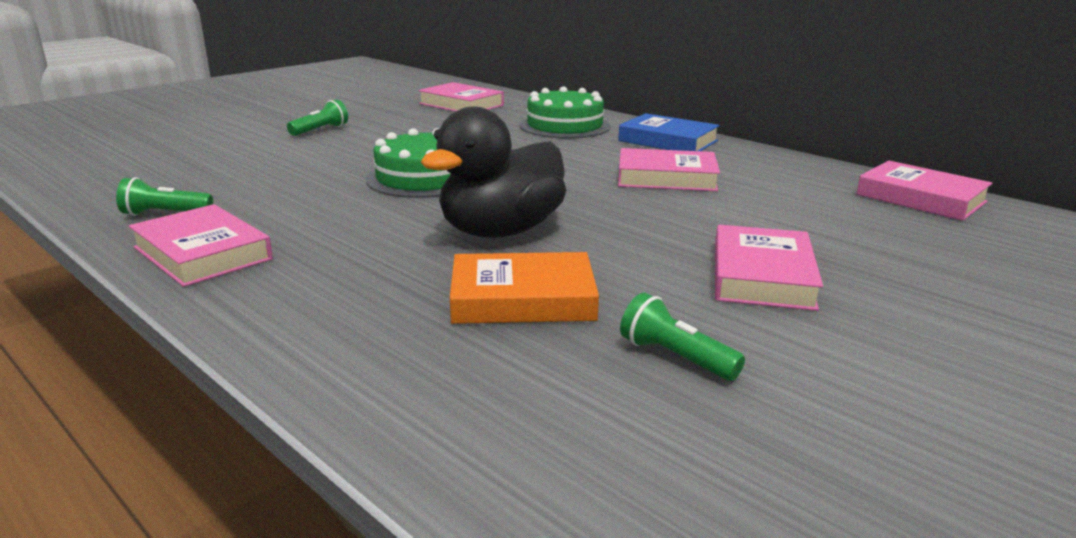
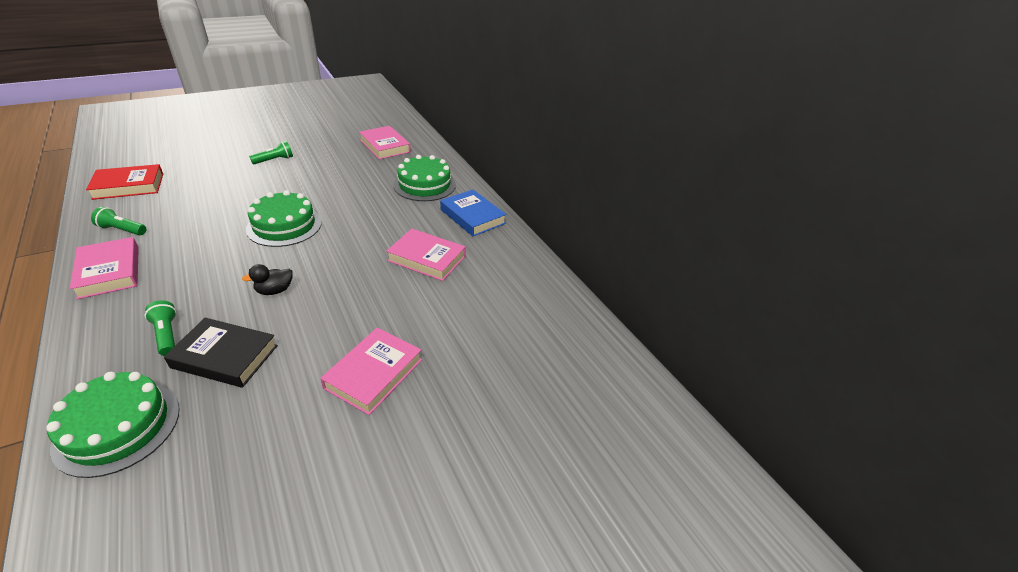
camera: 15 degrees right, 15 degrees up
(115, 176) = (129, 186): none -> red book
(457, 396) = (117, 427): none -> green cake
(501, 231) = (274, 290): black duck -> black duck, size x0.43
(522, 298) = (225, 356): orange book -> black book
(675, 357) = (249, 431): green flashlight -> green flashlight (167, 335)
(920, 198) = (567, 321): pink book -> none

